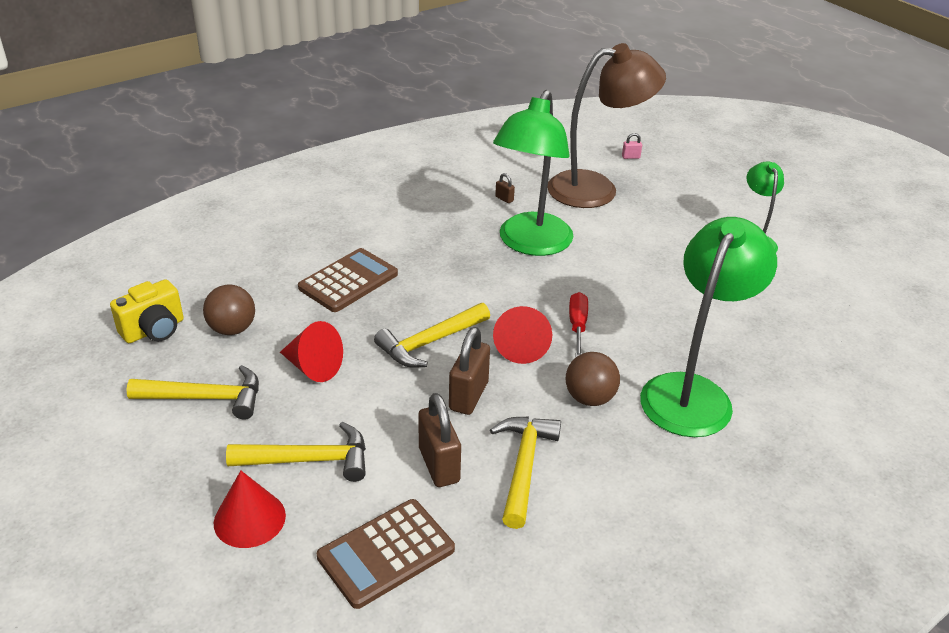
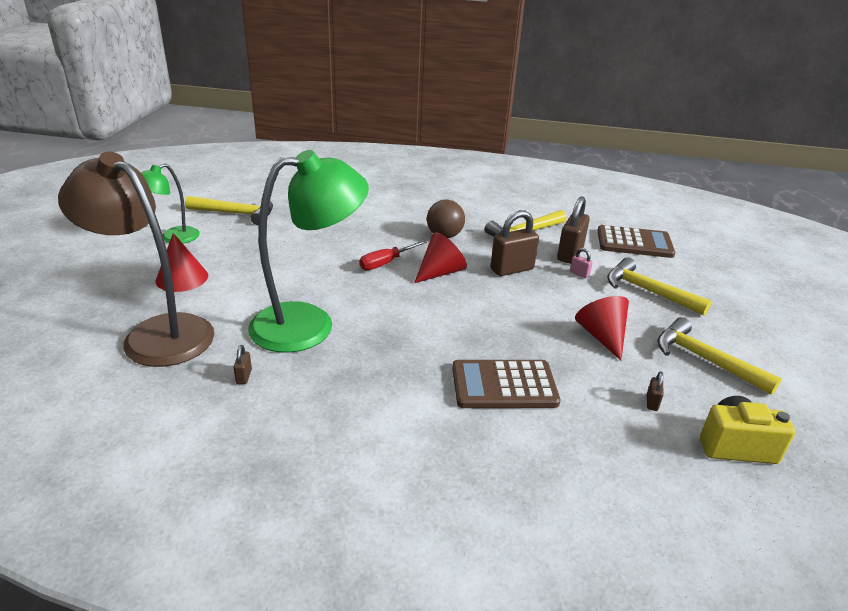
camera: 135 degrees left, 5 degrees down
(232, 329) = (652, 402): brown ball -> brown padlock
(249, 519) = (704, 285): red cone -> red cone (182, 278)
(430, 343) = (497, 306): yellow hammer -> yellow hammer (237, 214)
(630, 157) = (52, 341): pink padlock -> pink padlock (579, 274)
(692, 392) = (388, 212): green lamp -> none

